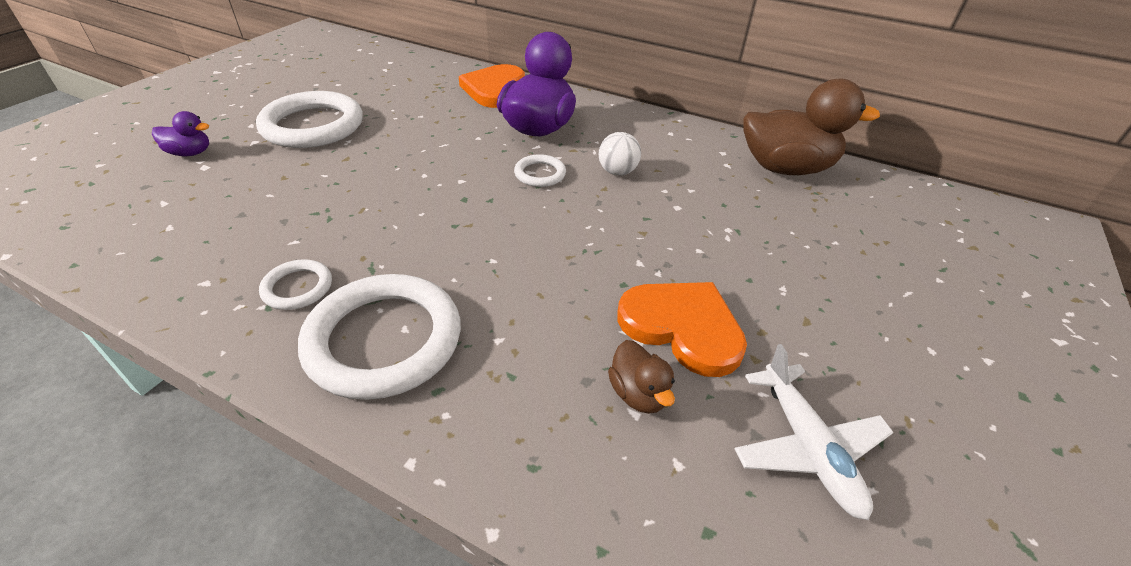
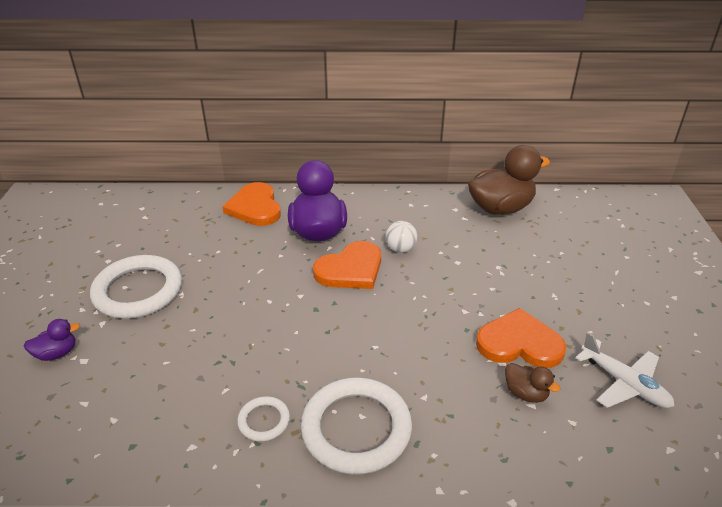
camera: 25 degrees left, 5 degrees down
(540, 174) = (350, 269): white ring -> orange heart

